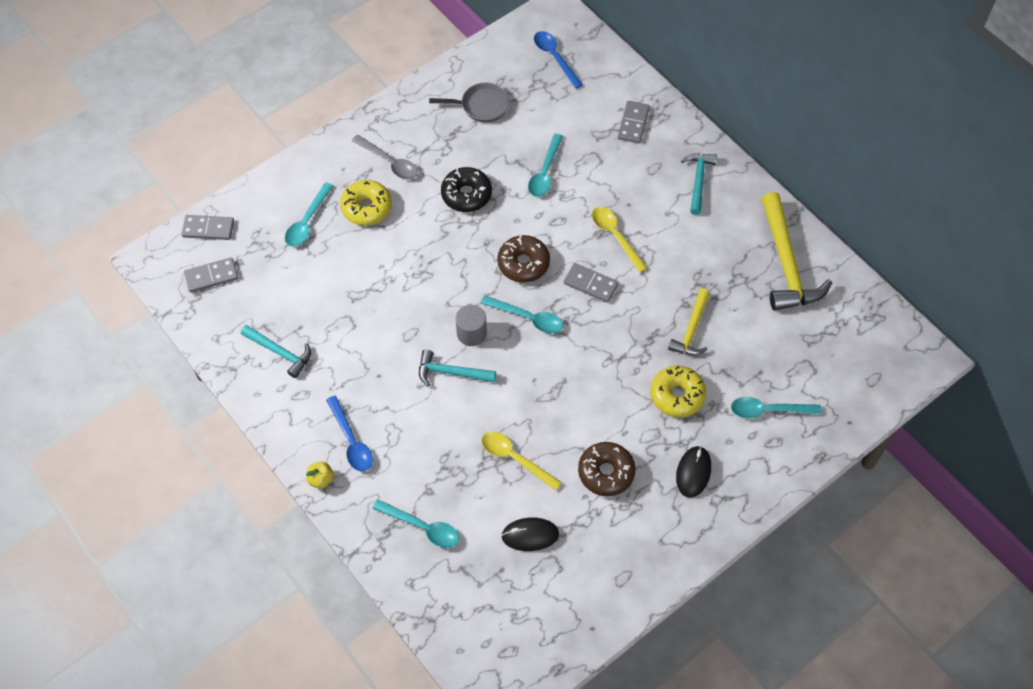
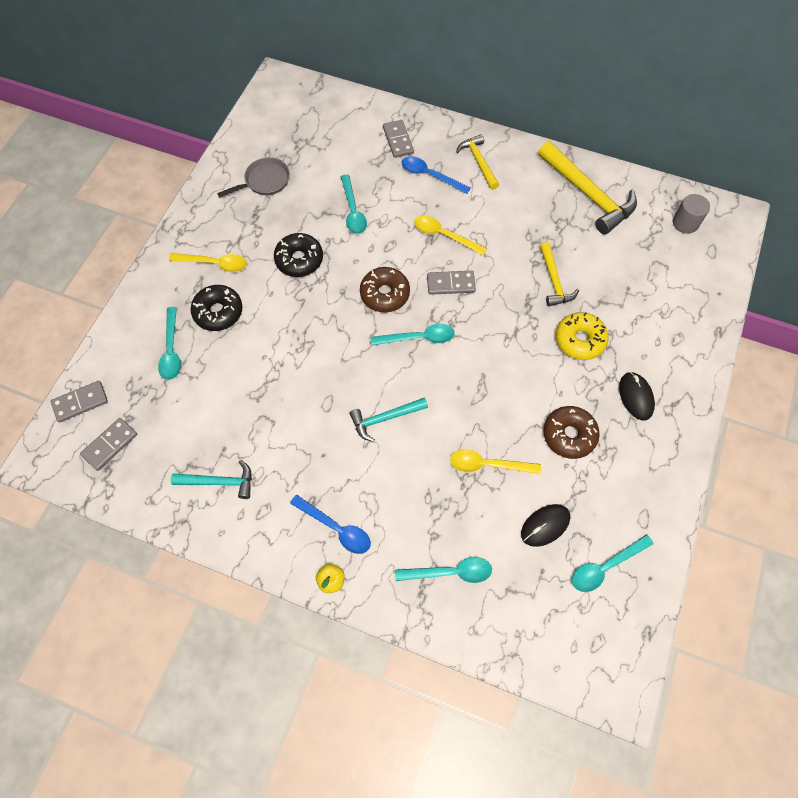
camera: 30 degrees left, 5 degrees up
(366, 207) = (218, 312): yellow donut -> black donut
(389, 162) = (214, 264): grey spoon -> yellow spoon
(471, 333) = (380, 375): grey cylinder -> grey cylinder (685, 223)
(555, 57) = (301, 116): blue spoon -> blue spoon (430, 175)
(698, 181) = (478, 162): turquoise hammer -> yellow hammer
(768, 410) = (655, 315): turquoise spoon -> turquoise spoon (605, 566)

